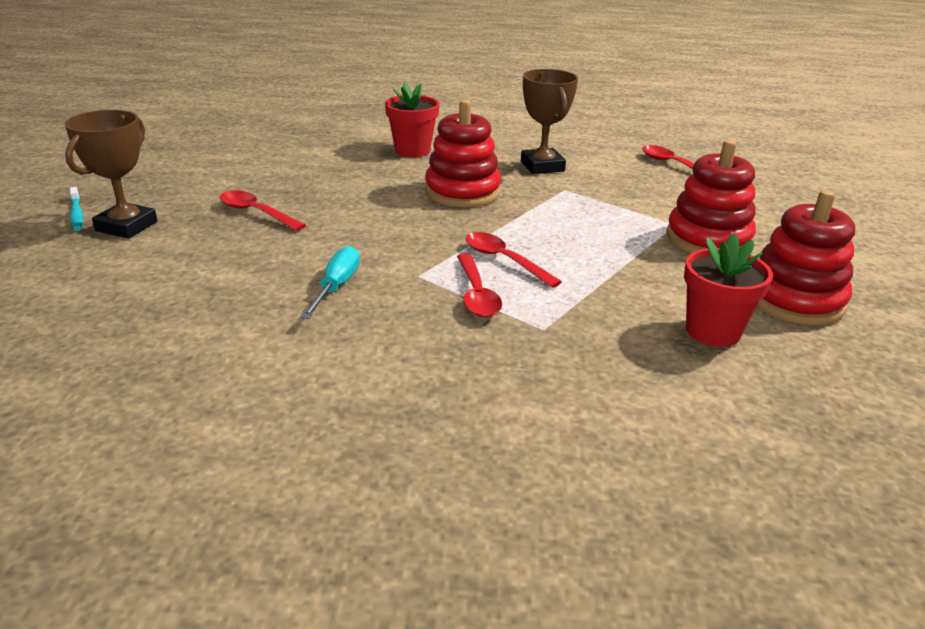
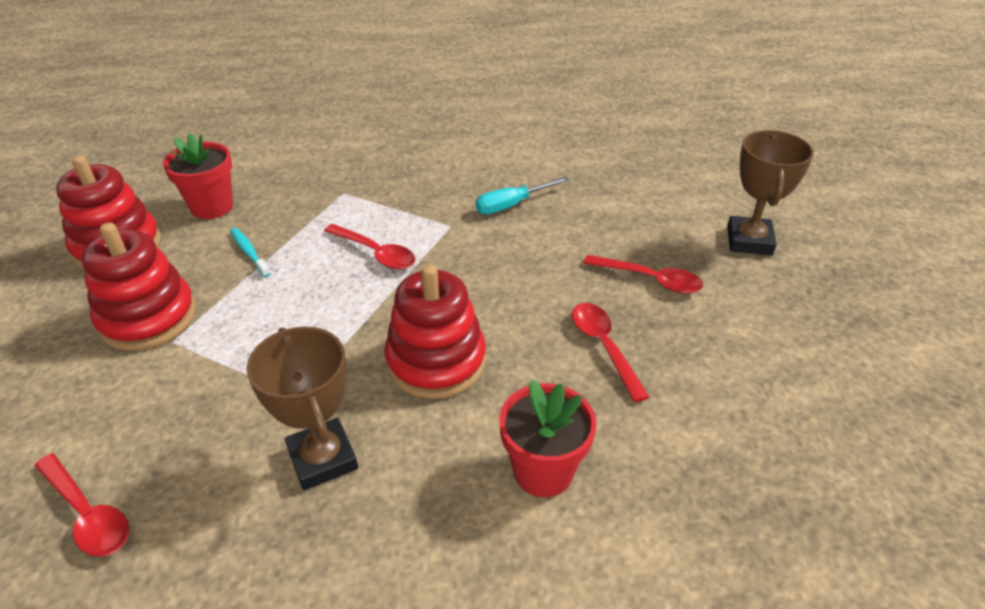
camera: 170 degrees right, 10 degrees up
(77, 214) = (816, 249): turquoise toothbrush -> turquoise toothbrush (249, 252)
(336, 286) = (512, 205): turquoise screwdriver -> turquoise screwdriver turned 60 degrees clockwise
(476, 294) = (397, 214): red spoon -> red spoon (604, 347)

